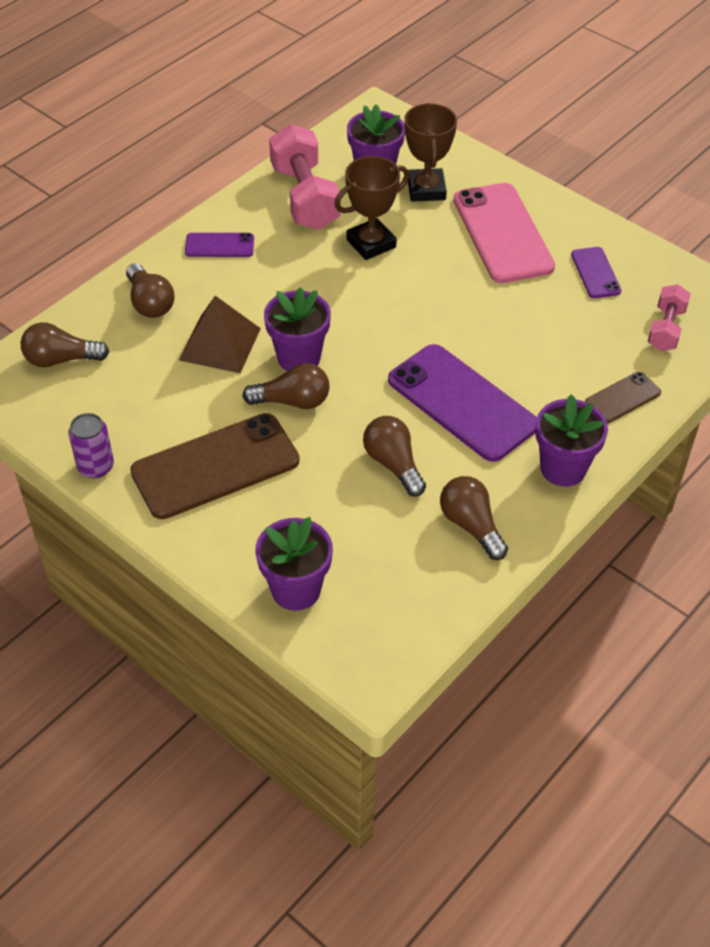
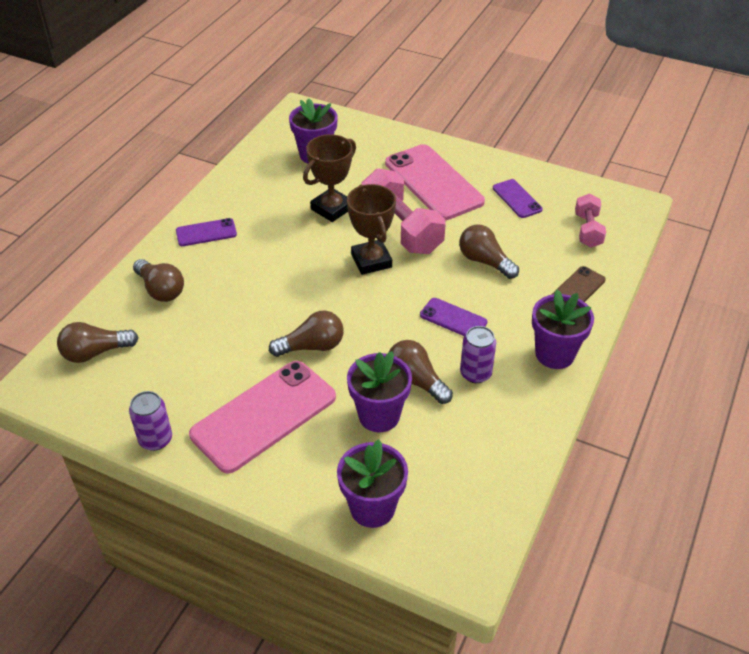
camera: 15 degrees left, 5 degrees down
(215, 467) = (264, 416): brown phone -> pink phone
(220, 344) = (233, 312): brown pyramid -> none
(299, 358) = (304, 310): purple flower pot -> purple flower pot (379, 415)
(304, 197) = (264, 183): pink dumbbell -> pink dumbbell (401, 229)
(426, 189) = (361, 160): brown trophy -> brown trophy (371, 261)
(462, 402) = (453, 318): purple phone -> purple phone, size x0.49
(463, 470) = (475, 373): none -> purple can
(471, 526) = (500, 418): brown light bulb -> brown light bulb (485, 261)

